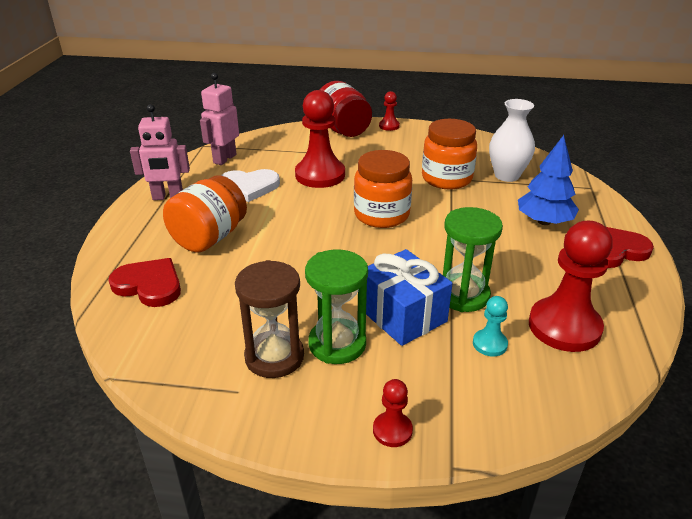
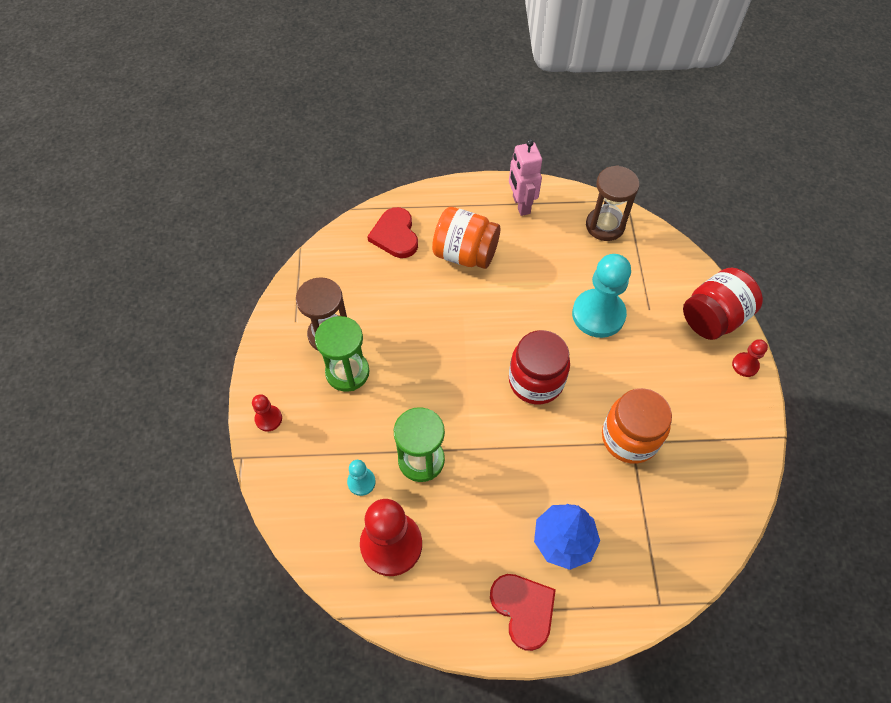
camera: 80 degrees right, 25 degrees up
(149, 285) = (395, 235): red heart -> red heart turned 150 degrees clockwise
(224, 159) = (605, 226): pink robot -> brown hourglass
(249, 187) = (556, 260): white heart -> none
(320, 175) = (598, 314): red pawn -> turquoise pawn
(381, 215) = (536, 381): orange jar -> red jar
(402, 315) = (387, 414): blue gift -> none
(506, 175) = (658, 504): white vase -> none

